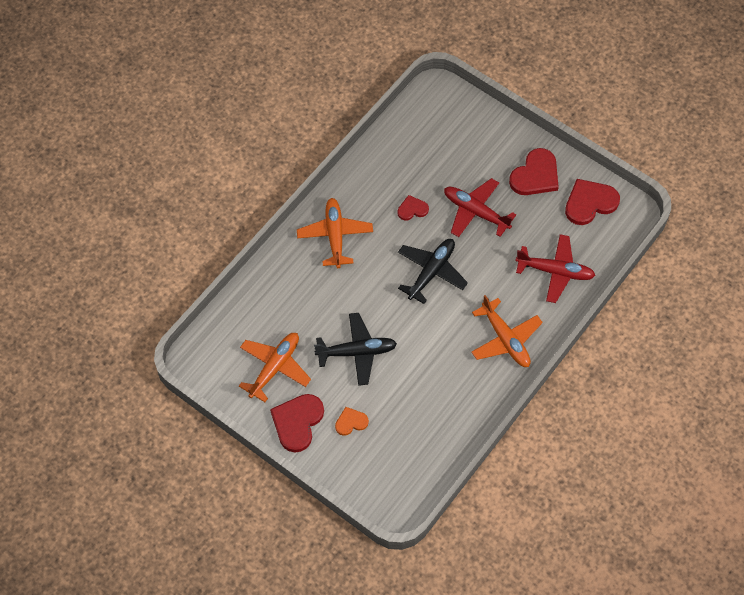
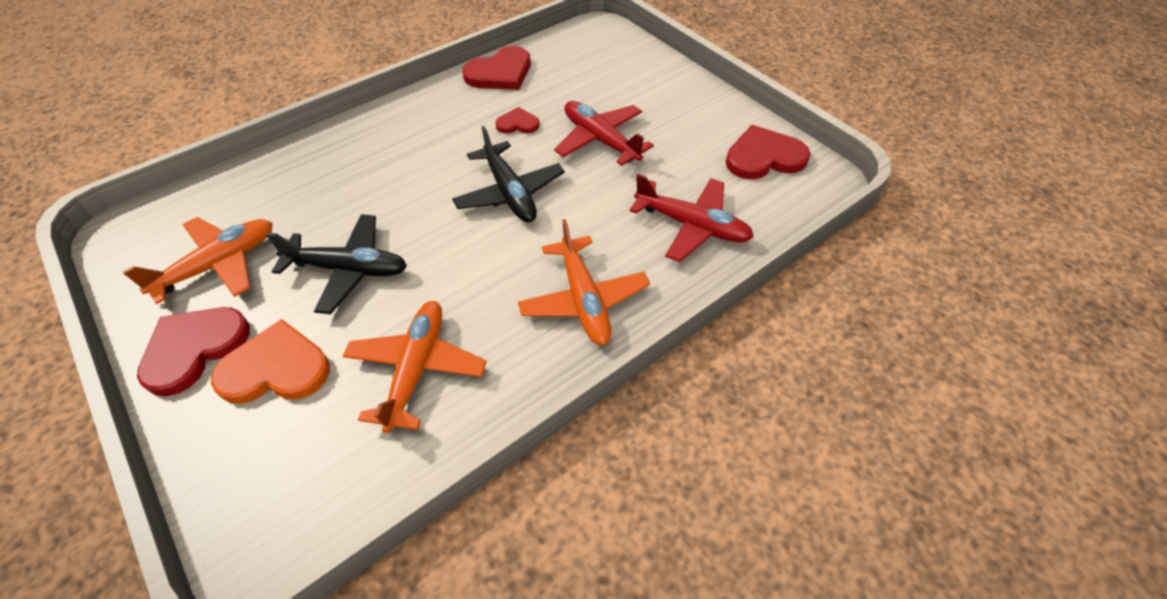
camera: 15 degrees right, 10 degrees down
(335, 235) = (404, 132): orange plane -> orange plane (417, 368)
(351, 422) = (276, 368): orange heart -> orange heart, size x1.81
(431, 272) = (510, 193): black plane -> black plane turned 105 degrees clockwise
(535, 175) = (695, 117): red heart -> red heart (500, 73)

